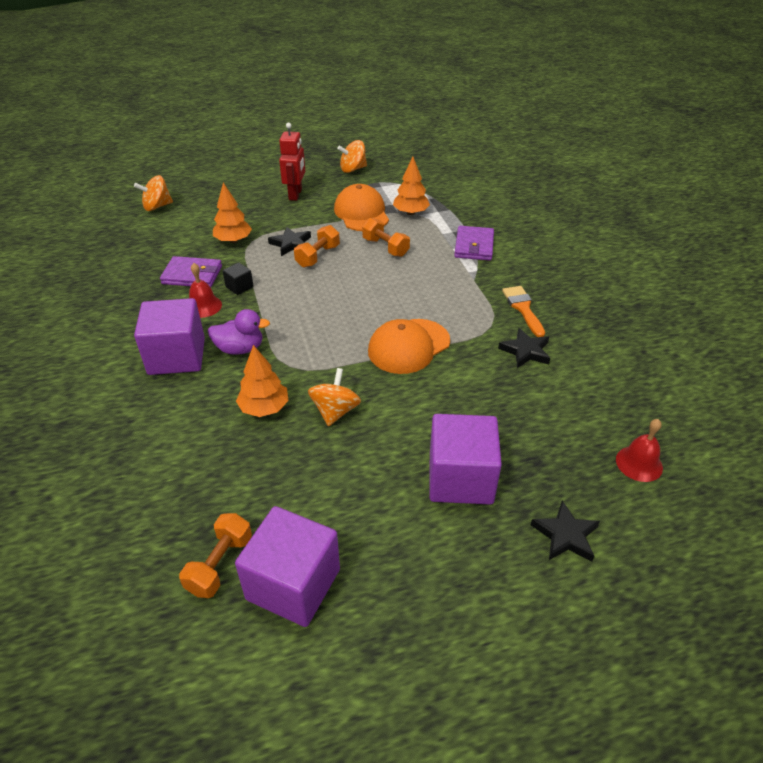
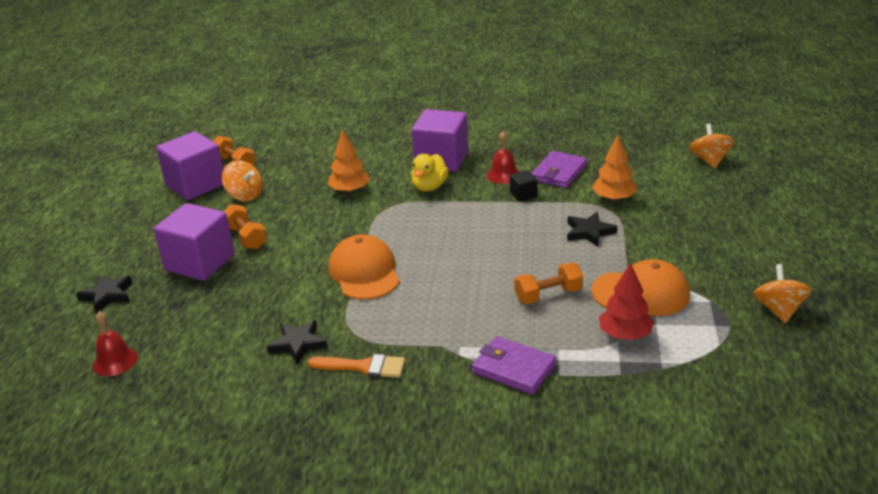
camera: 115 degrees right, 10 degrees down
(240, 349) = (429, 187): purple duck -> yellow duck
(295, 194) = (711, 250): red robot -> none
(318, 256) = (554, 245): orange dumbbell -> orange dumbbell (245, 238)
(335, 411) = (318, 220): orange spinning top -> orange spinning top (245, 195)
(411, 213) = (625, 335): orange tree -> red tree

